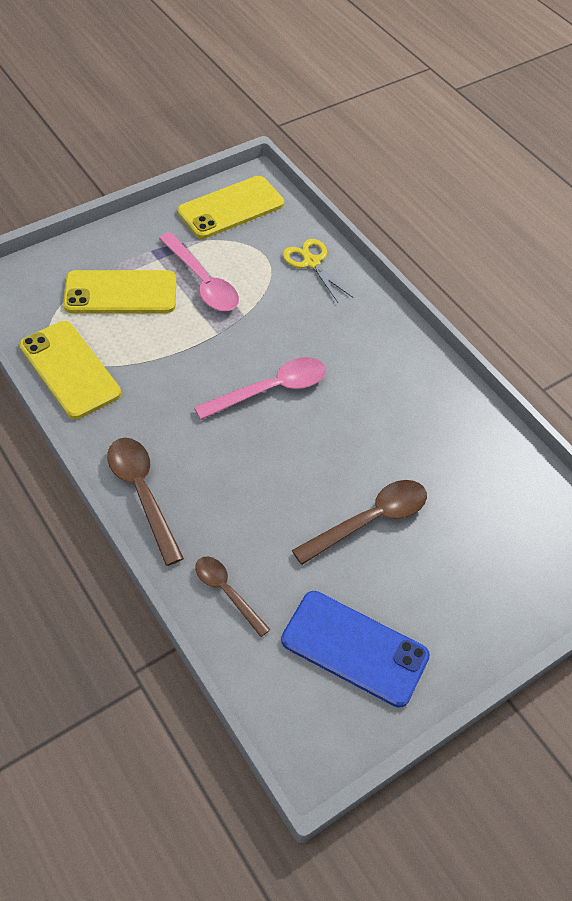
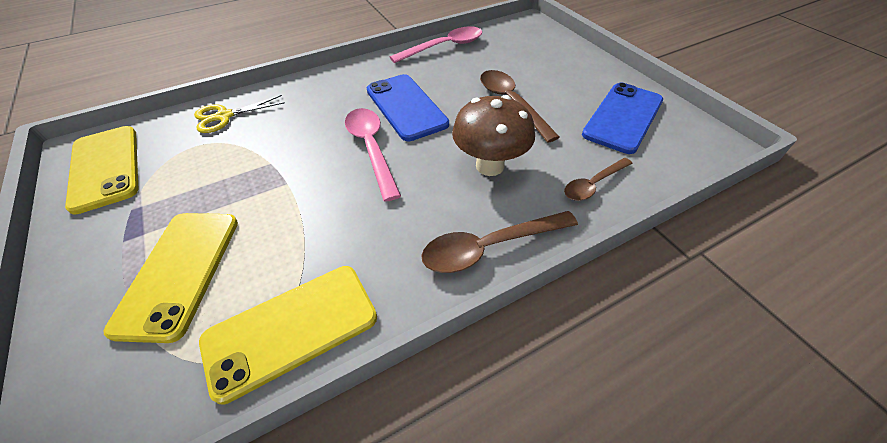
camera: 80 degrees left, 5 degrees down
(202, 282) = (205, 193): pink spoon -> pink spoon (444, 47)
(251, 495) = (489, 166): none -> brown mushroom
(347, 412) = (406, 107): none -> blue phone

